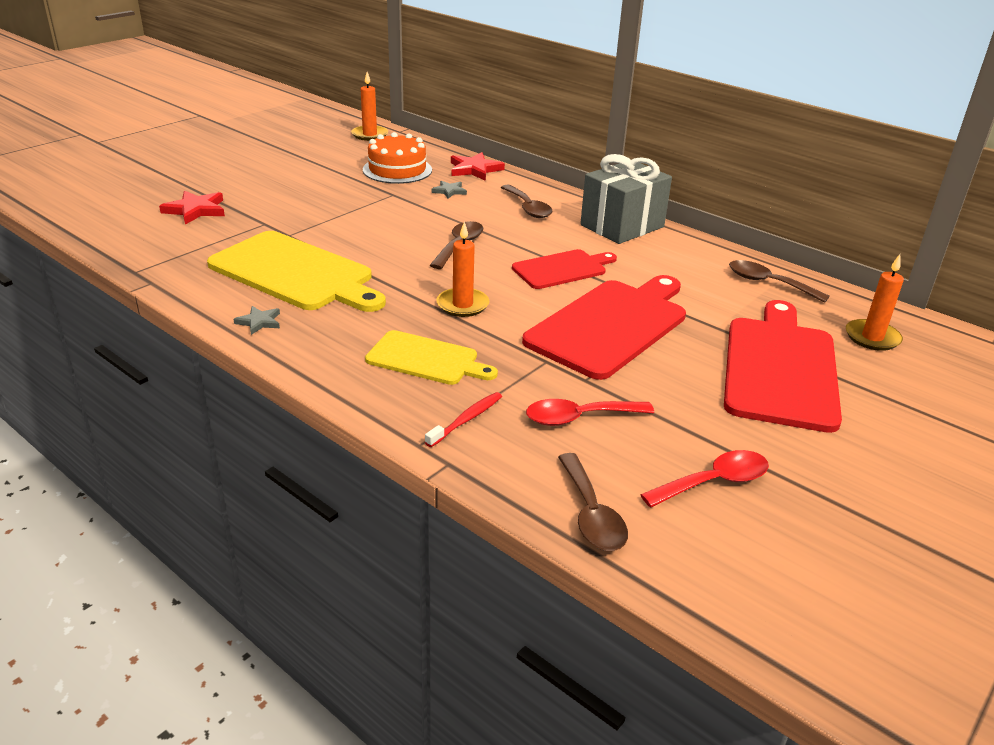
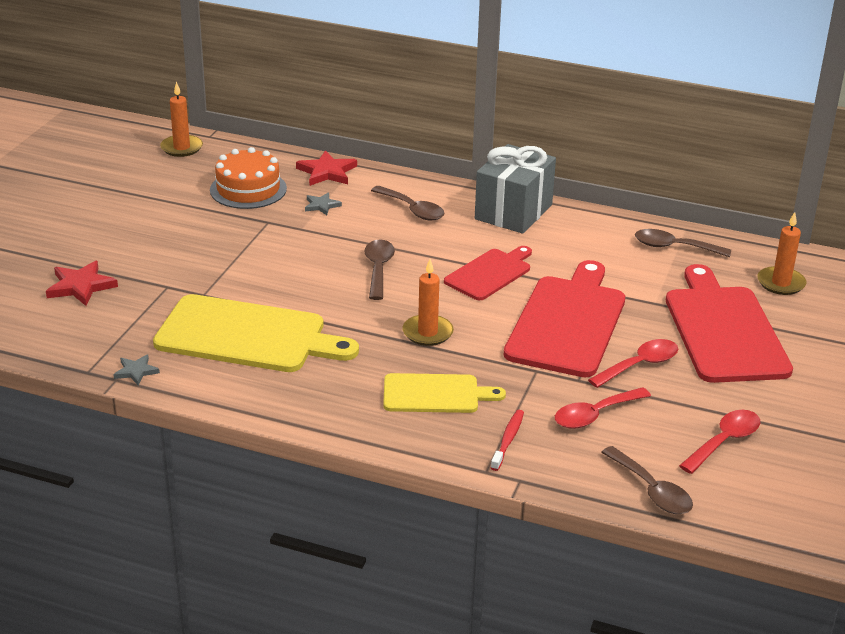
camera: 20 degrees left, 0 degrees up
(259, 322) = (258, 395): grey star -> grey star (136, 371)
(663, 380) = (640, 365): none -> red spoon

